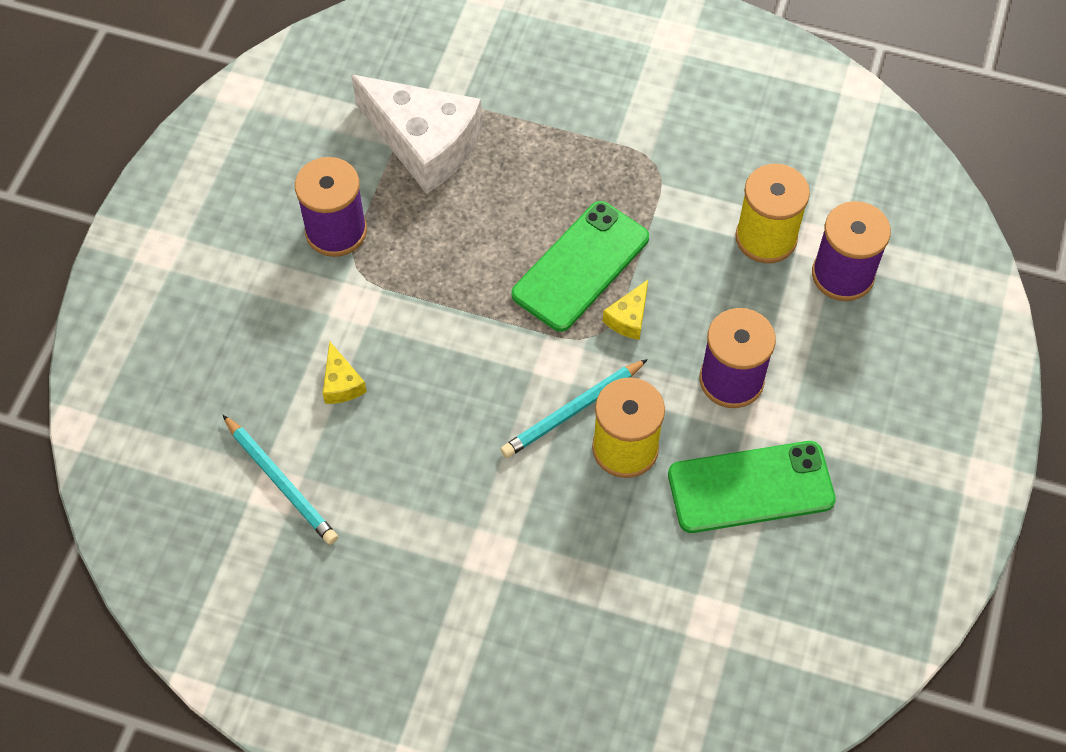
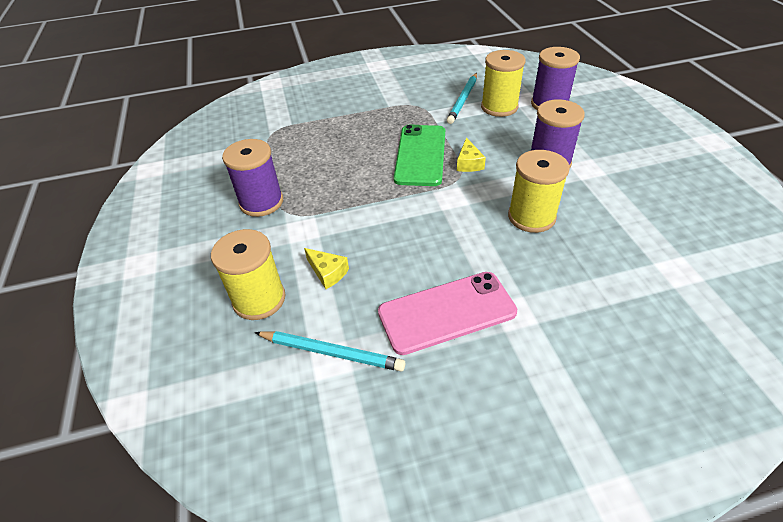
camera: 30 degrees left, 15 degrees down
(252, 374) = (259, 299): none -> yellow spool
(423, 509) = (446, 312): none -> pink phone
(424, 143) = (284, 146): white cheese -> none
(572, 411) = (483, 215): turquoise pencil -> turquoise pencil (463, 100)
(750, 487) = (615, 199): green phone -> none

